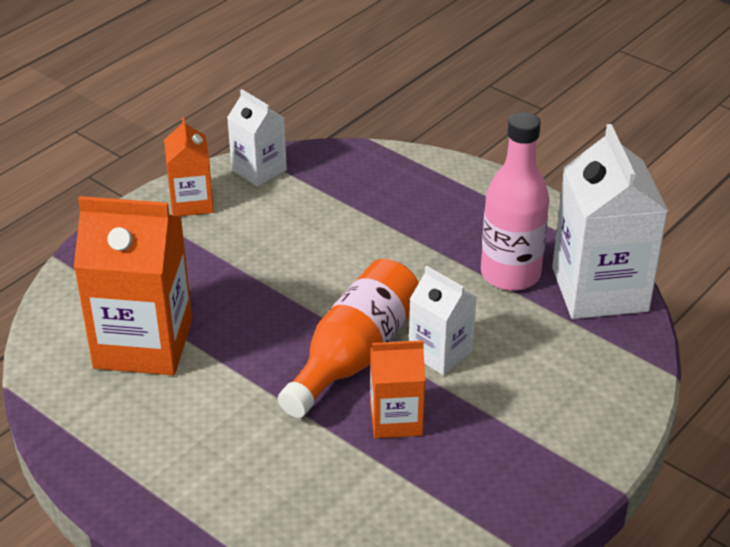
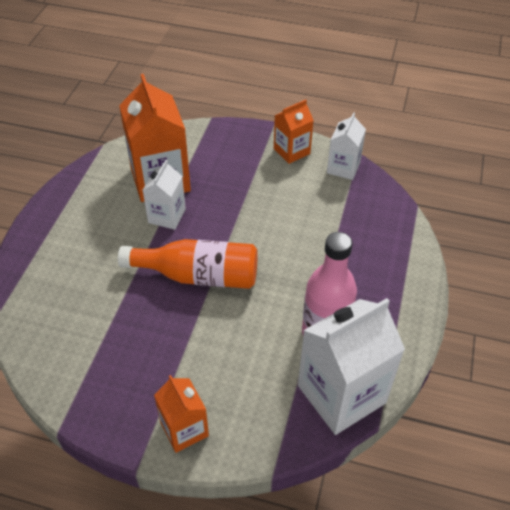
camera: 65 degrees right, 10 degrees up
(396, 419) = (151, 316): orange carton -> orange carton (184, 429)
(440, 353) = (222, 319): white carton -> white carton (167, 216)

